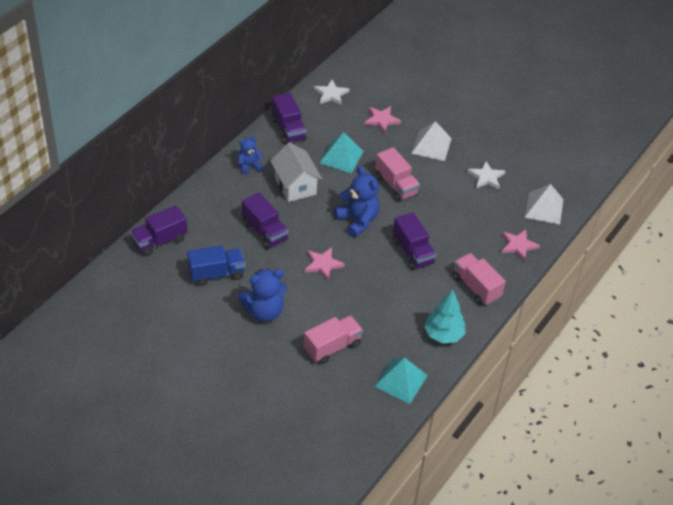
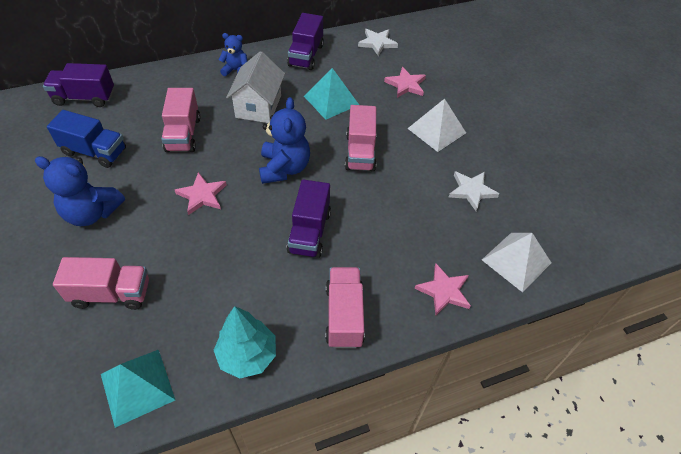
camera: 35 degrees right, 5 degrees up
(264, 231) = (183, 134): purple truck -> pink truck

